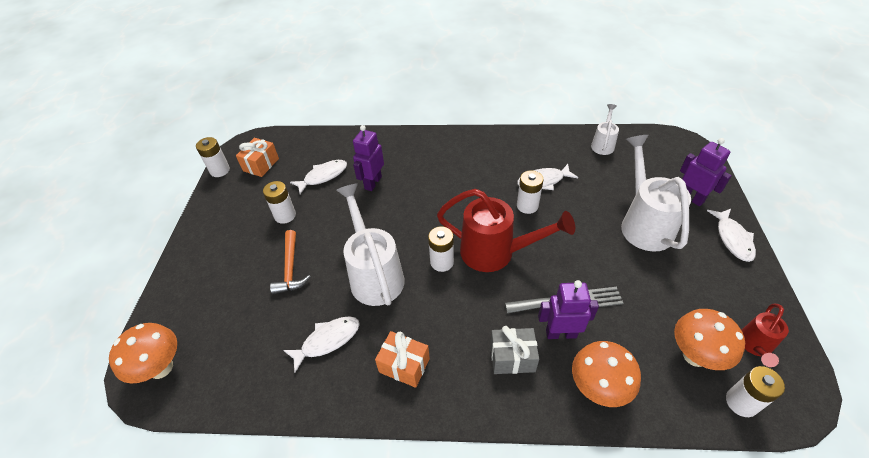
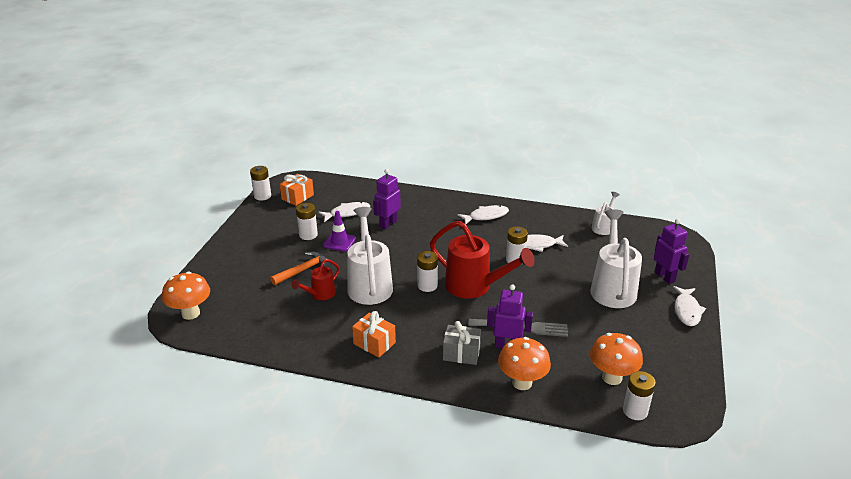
camera: 10 degrees right, 15 degrees down
(290, 268) = (303, 270): orange hammer -> orange hammer turned 135 degrees counterclockwise
(324, 219) = (339, 242): none -> purple traffic cone
(327, 341) = (319, 319): white fish -> white fish (486, 216)
(754, 346) = (666, 380): red watering can -> red watering can (320, 294)

